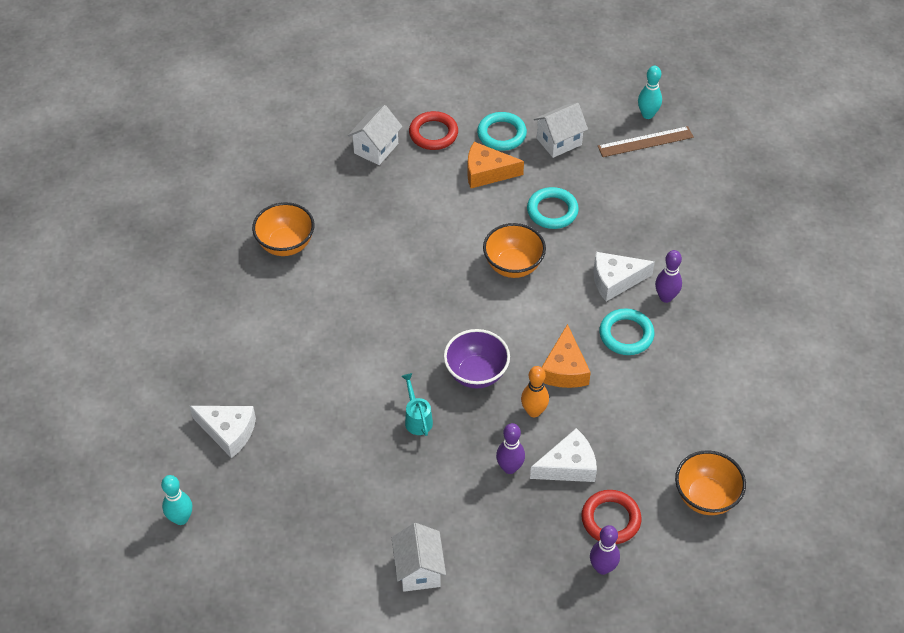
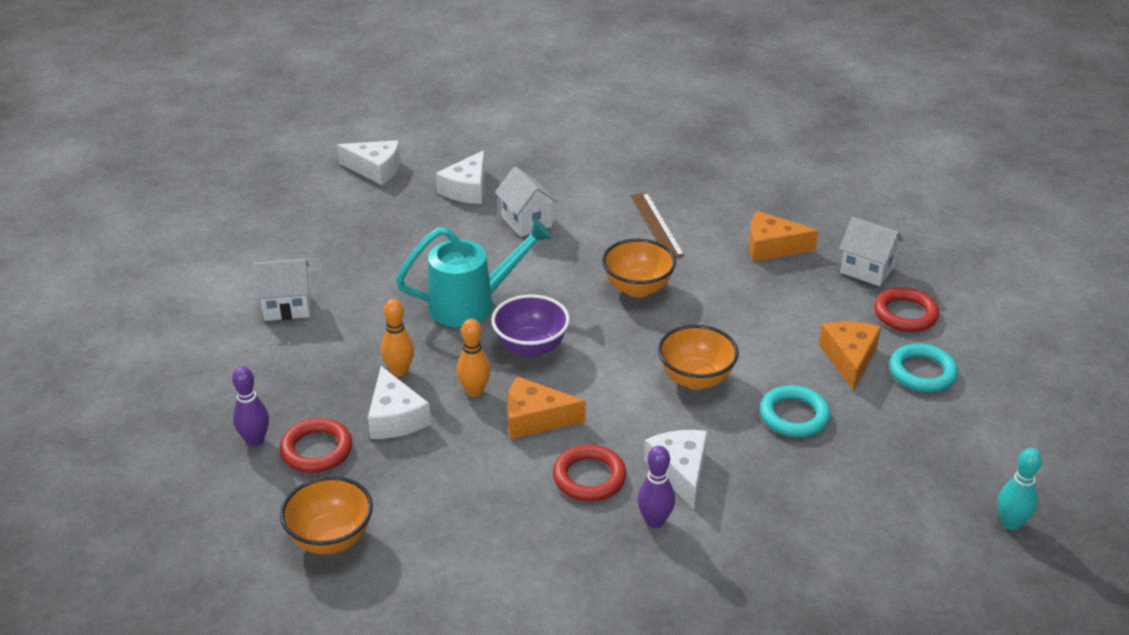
camera: 90 degrees right, 15 degrees down
(181, 518) = (375, 169): turquoise bowling pin -> white cheese
(286, 244) = (707, 212): orange bowl -> orange bowl (637, 288)
(341, 204) = (772, 247): none -> orange cheese
(417, 419) = (472, 304): turquoise watering can -> turquoise watering can, size x2.08
(509, 468) = (399, 371): purple bowling pin -> orange bowling pin
(559, 141) = (924, 426): white house -> white house (526, 221)
(626, 334) = (589, 477): turquoise ring -> red ring
(645, 142) = (951, 517): brown ruler -> brown ruler (656, 225)

